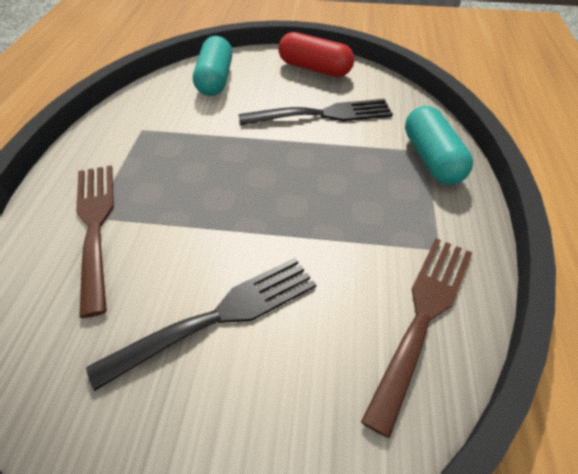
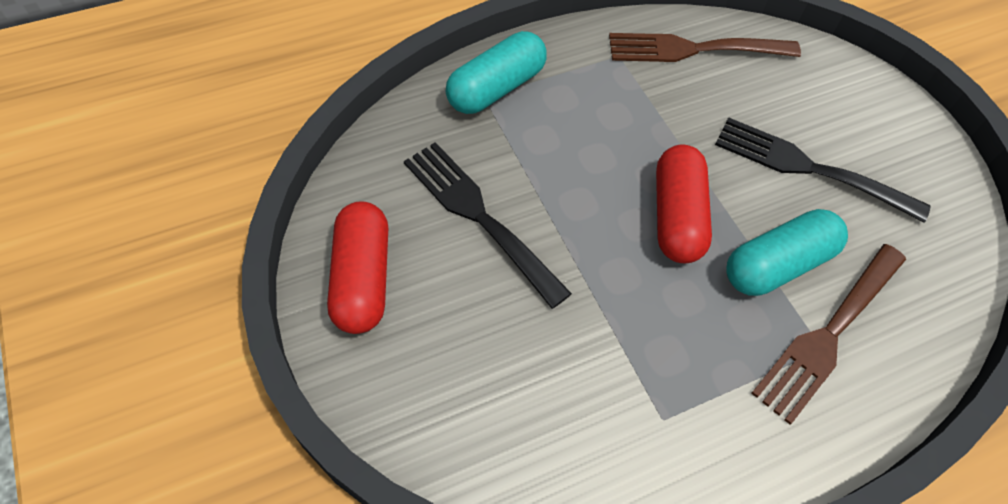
camera: 125 degrees left, 10 degrees up
(215, 80) = (479, 405): turquoise capsule -> turquoise capsule (777, 264)
(250, 198) = (676, 216): none -> red capsule

